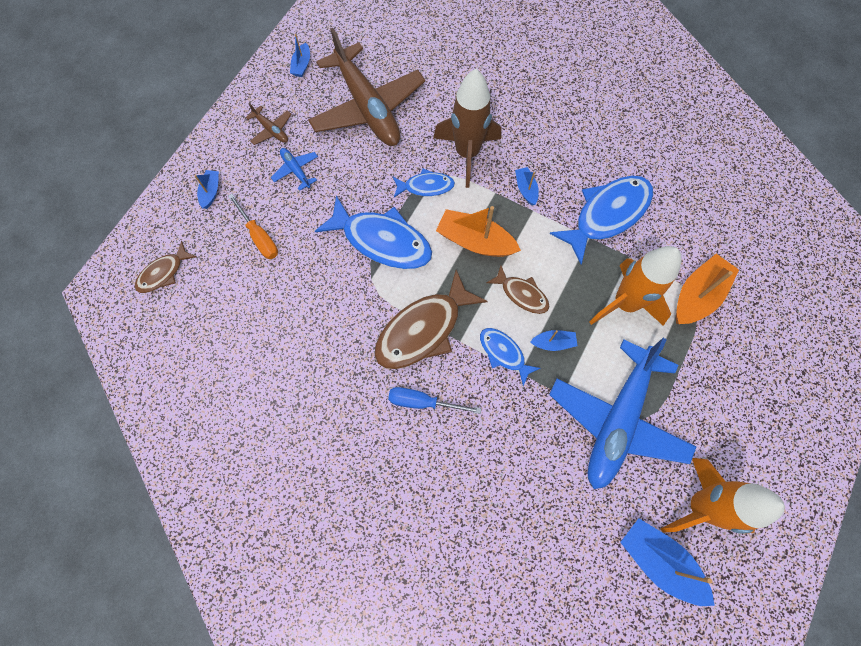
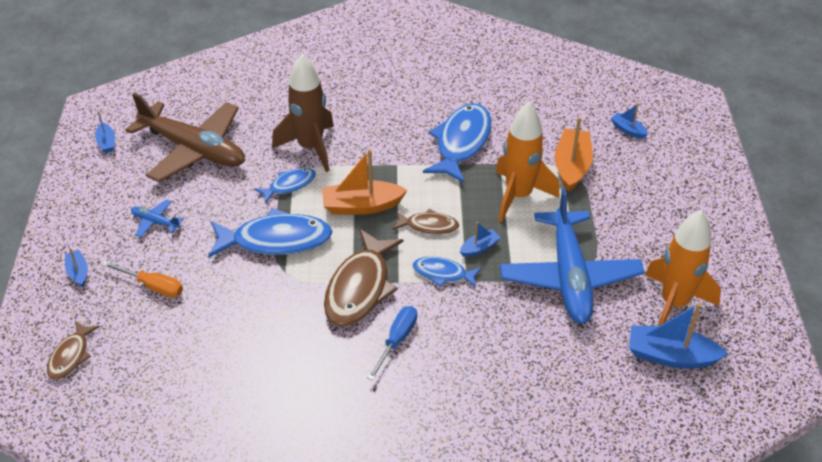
camera: 30 degrees left, 25 degrees down
(271, 130) = (109, 201): brown plane -> none
(423, 402) = (397, 340): blue screwdriver -> blue screwdriver turned 135 degrees clockwise
(526, 189) = (380, 152): blue boat -> blue boat (628, 130)

